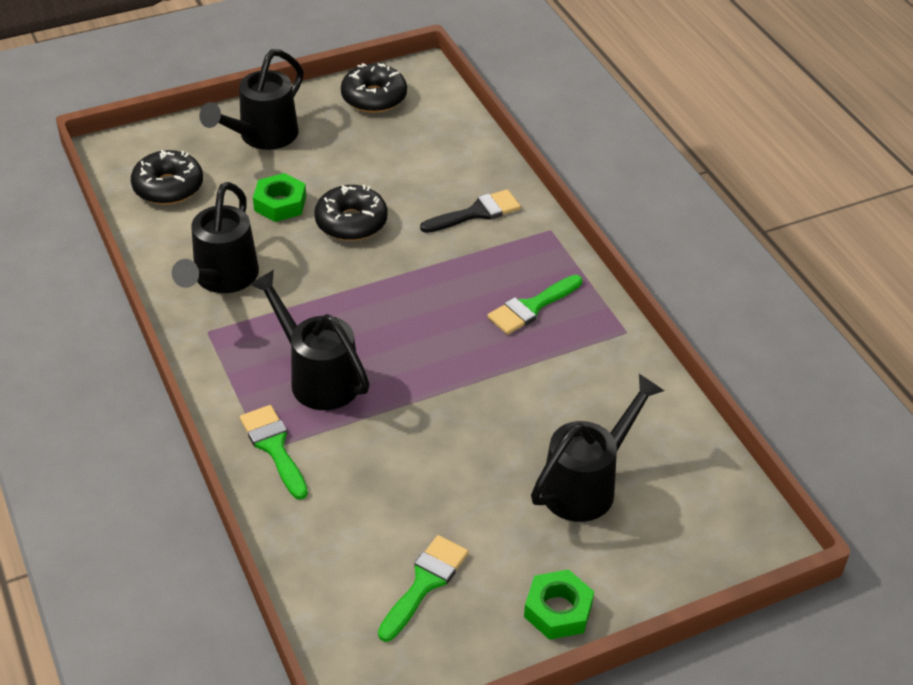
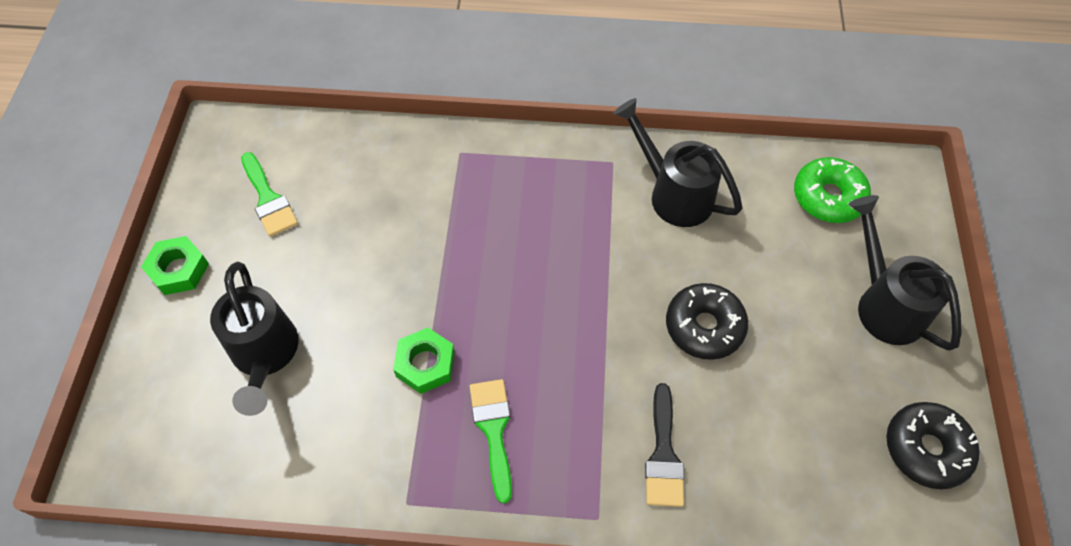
camera: 120 degrees right, 15 degrees up
(168, 187) = (828, 197): black donut -> green donut
(274, 447) = (458, 160): green brush -> none
(280, 203) = (762, 277): green nut -> green nut (425, 364)
(317, 377) = (513, 216): black watering can -> none

